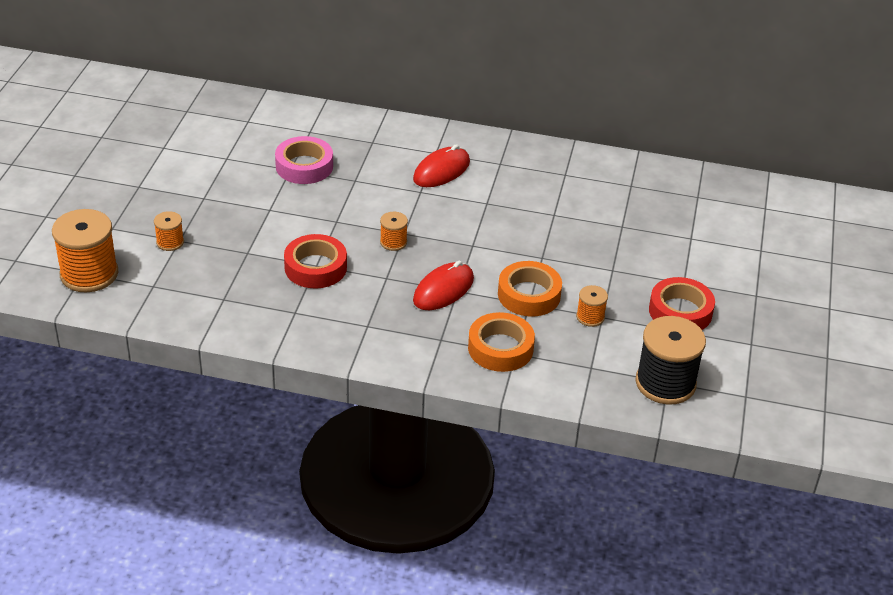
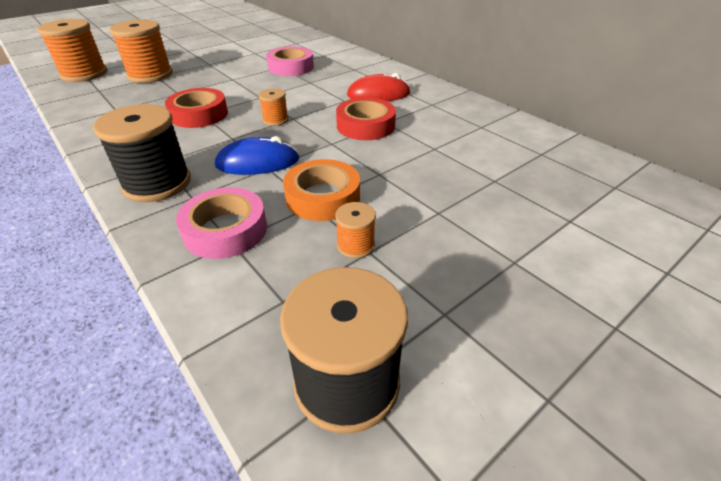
camera: 40 degrees right, 0 degrees up
(170, 242) = (150, 75): orange spool -> orange spool, size x2.03
(398, 343) = (157, 183): none -> black spool
(443, 290) = (258, 162): red mouse -> blue mouse
(500, 348) = (225, 230): orange tape -> pink tape
(680, 311) = (475, 293): red tape -> red tape (365, 126)

